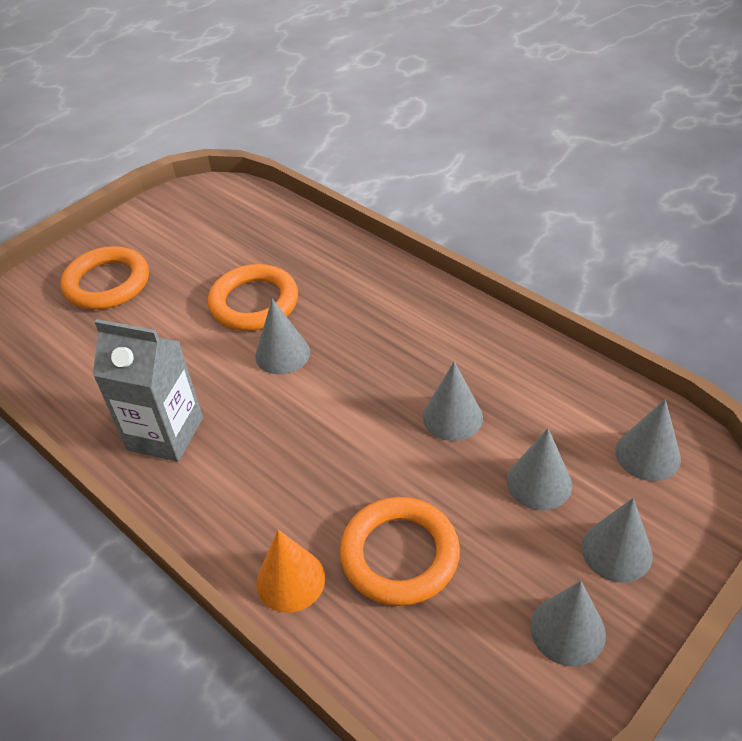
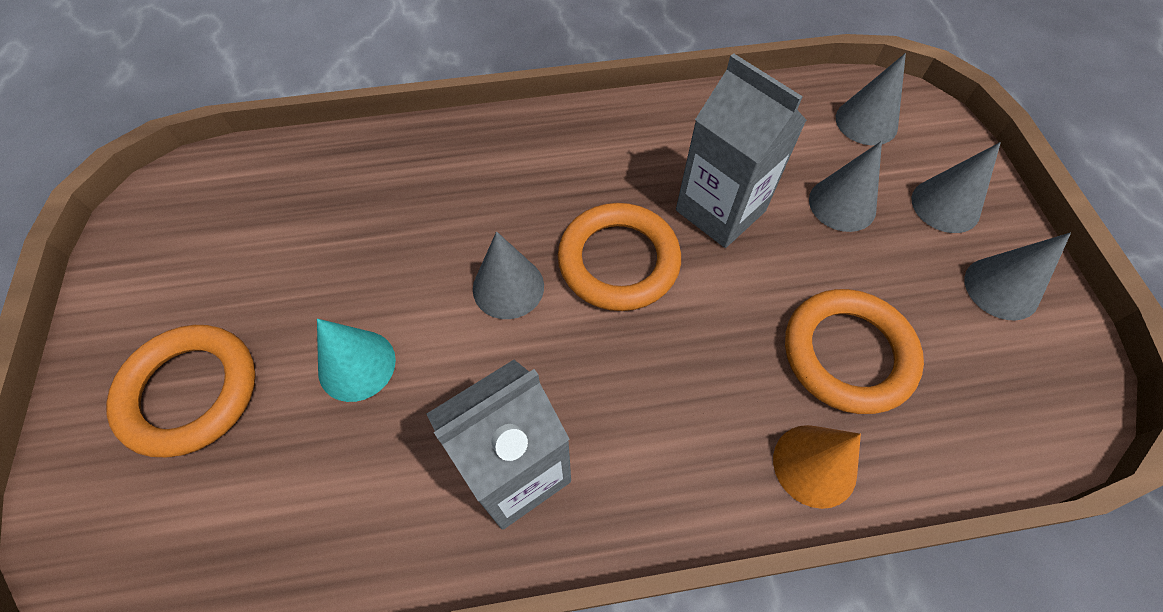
camera: 55 degrees left, 15 degrees up
(174, 328) = (357, 365): none -> turquoise cone
(254, 303) = (404, 265): orange ring -> orange ring (618, 261)
(452, 417) = (720, 211): grey cone -> grey carton

